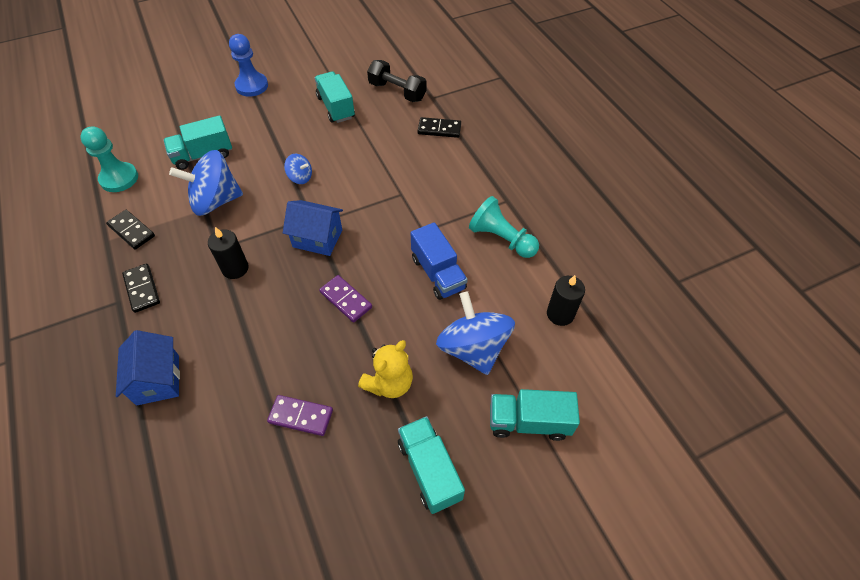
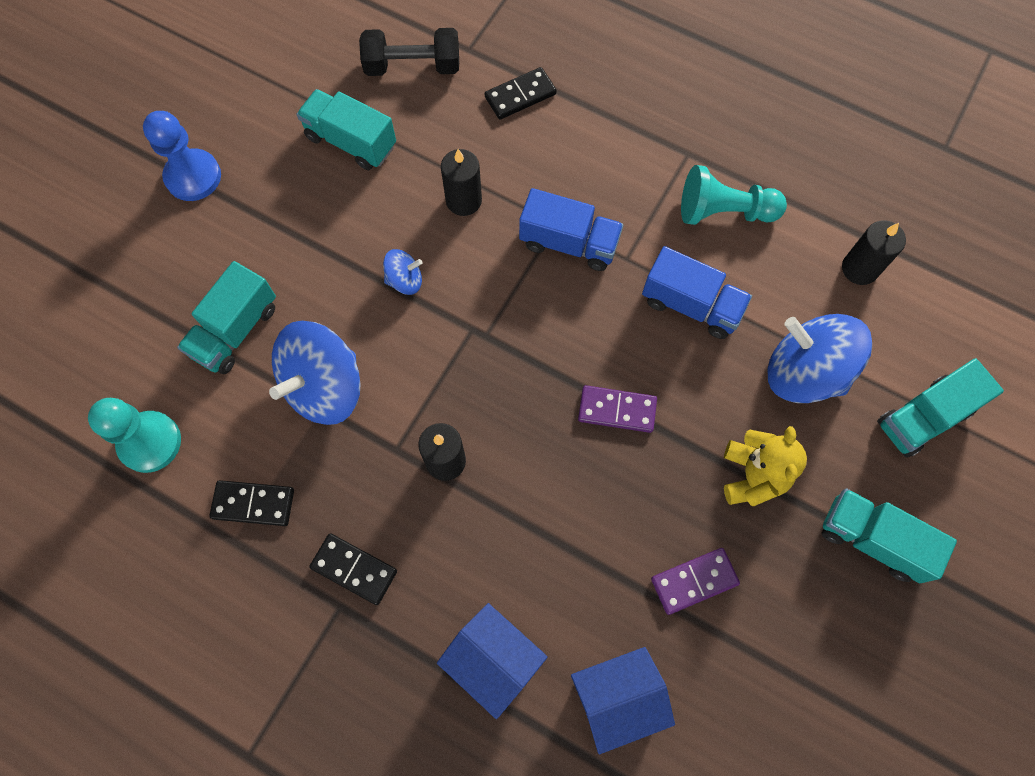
camera: 35 degrees left, 15 degrees up
(317, 238) = (509, 352): blue house -> blue house (617, 698)
(364, 159) = (463, 200): none -> black candle
(399, 206) = (569, 243): none -> blue truck

